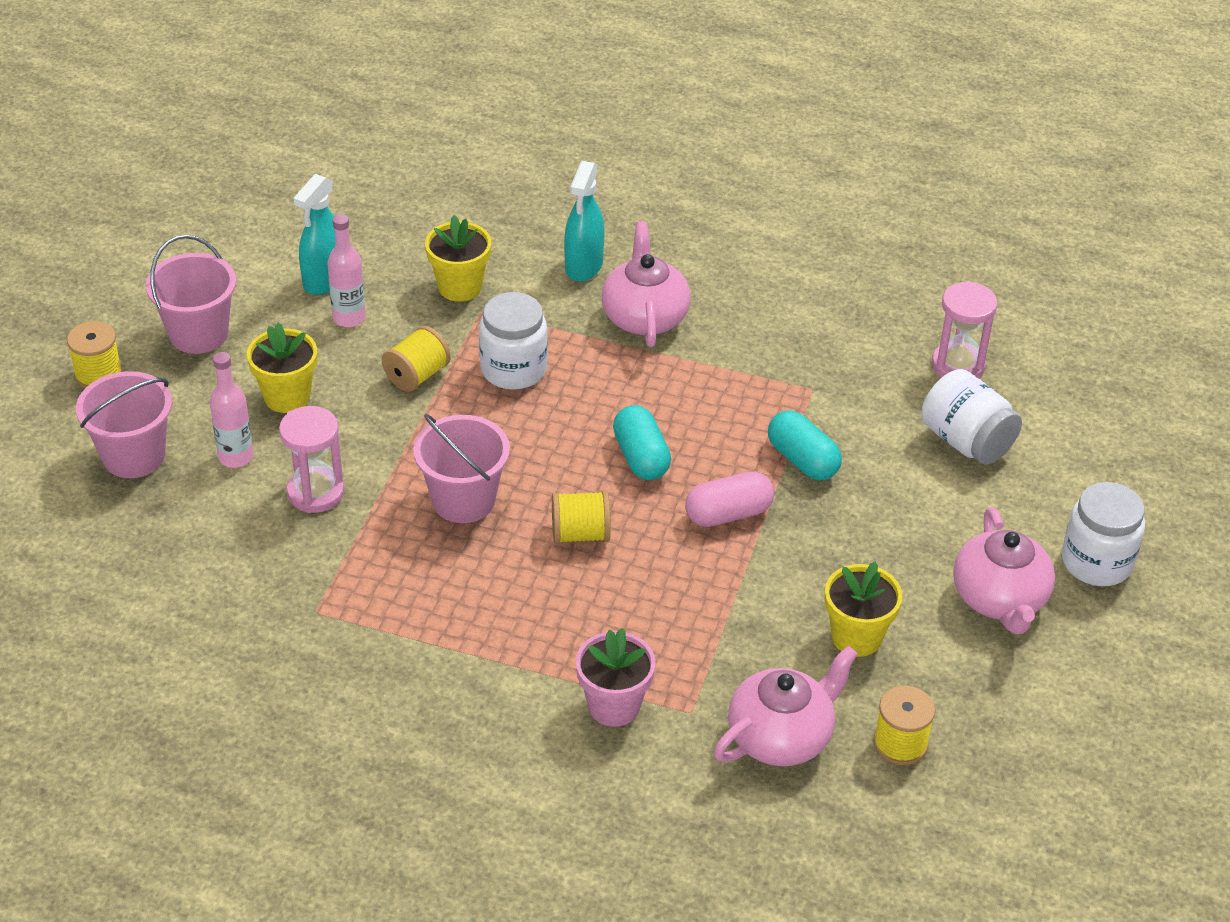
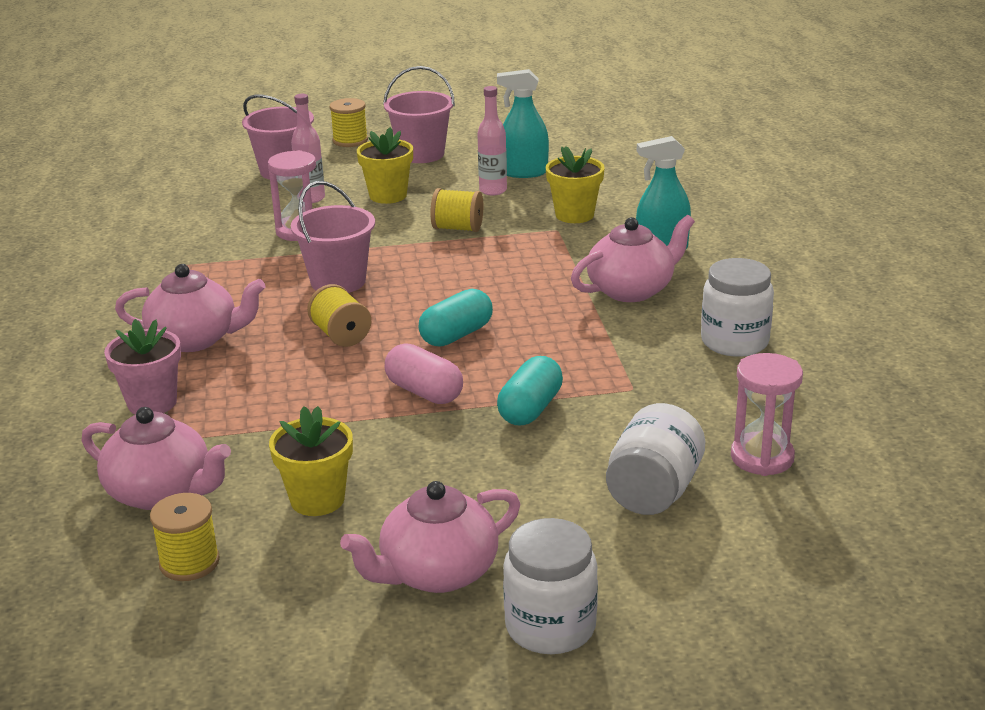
camera: 65 degrees right, 15 degrees down
(505, 641) = (195, 339): none -> pink teapot
(513, 369) = (504, 258): white jar -> white jar (734, 342)

